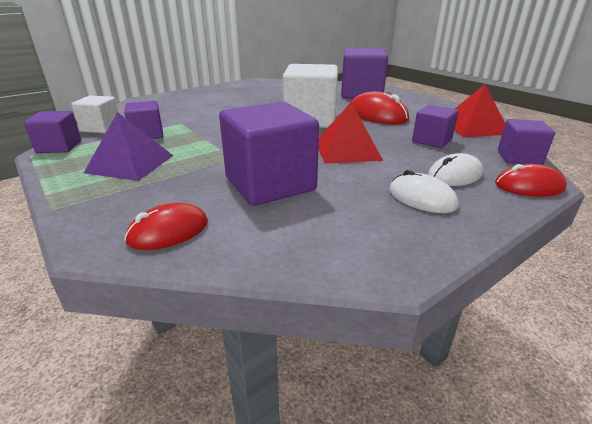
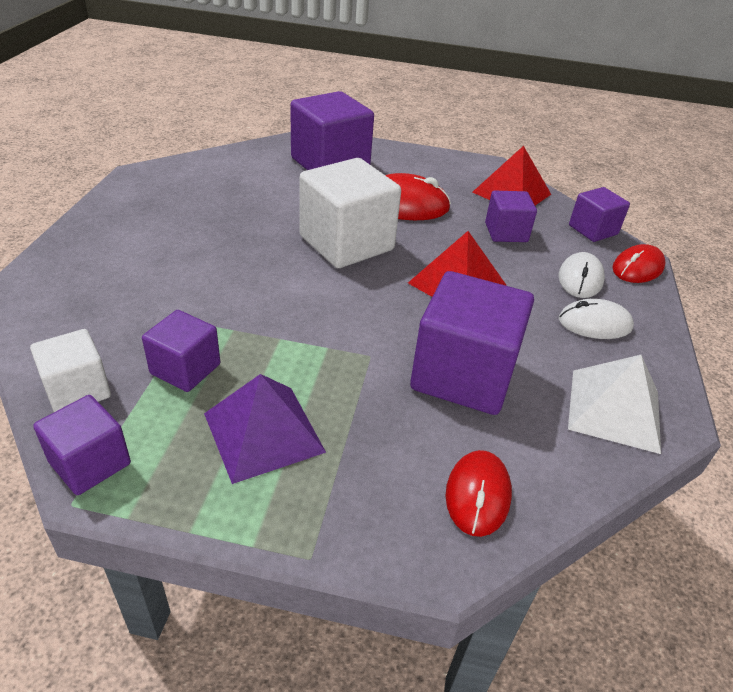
camera: 45 degrees left, 10 degrees up
(346, 242) = (614, 410): none -> white pyramid

